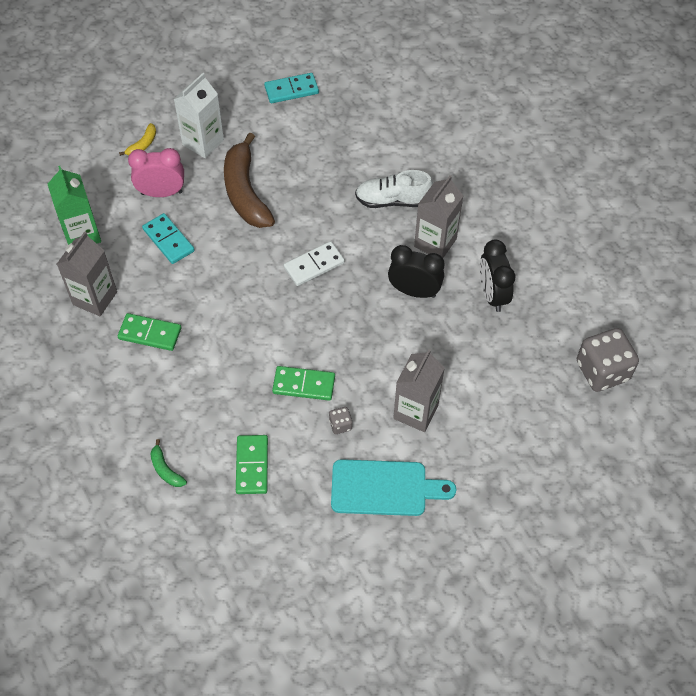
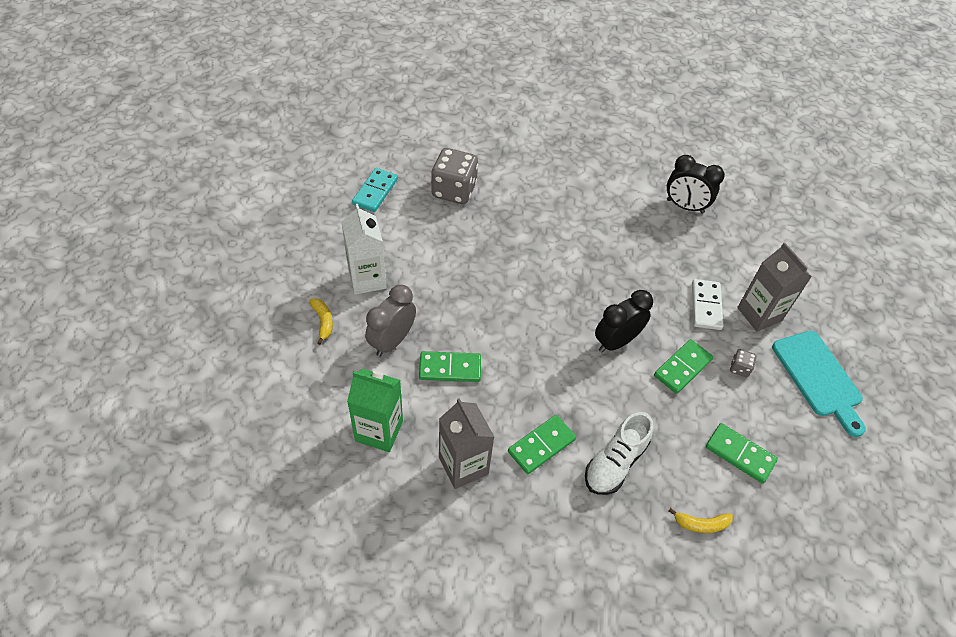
camera: 55 degrees left, 5 degrees down
(161, 193) = (392, 341): pink clock -> grey clock
(166, 469) = (701, 524): green banana -> yellow banana
(168, 240) = (450, 368): turquoise domino -> green domino
(245, 192) = (450, 284): brown banana -> none
(314, 265) = (568, 288): white domino -> white domino (706, 306)
(384, 488) = (818, 377): turquoise cutting board -> turquoise cutting board turned 120 degrees clockwise
(392, 200) = (548, 204): white shoe -> white shoe (615, 463)
(414, 291) = (645, 245): black clock -> black clock (616, 342)
(435, 243) = (610, 206): grey carton -> none
(602, 371) = (795, 194): grey dice -> grey dice (454, 190)

